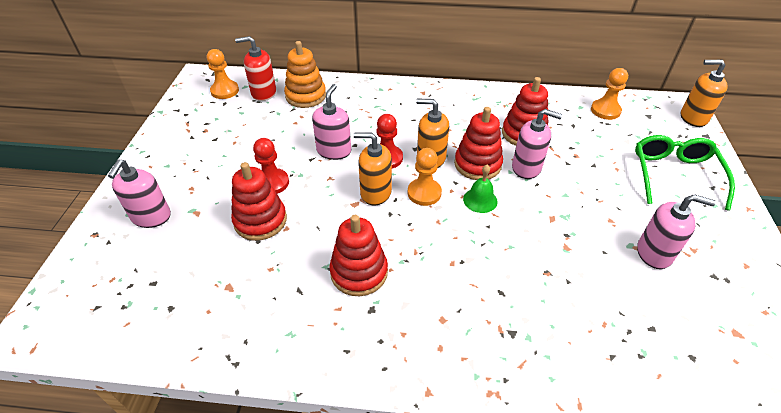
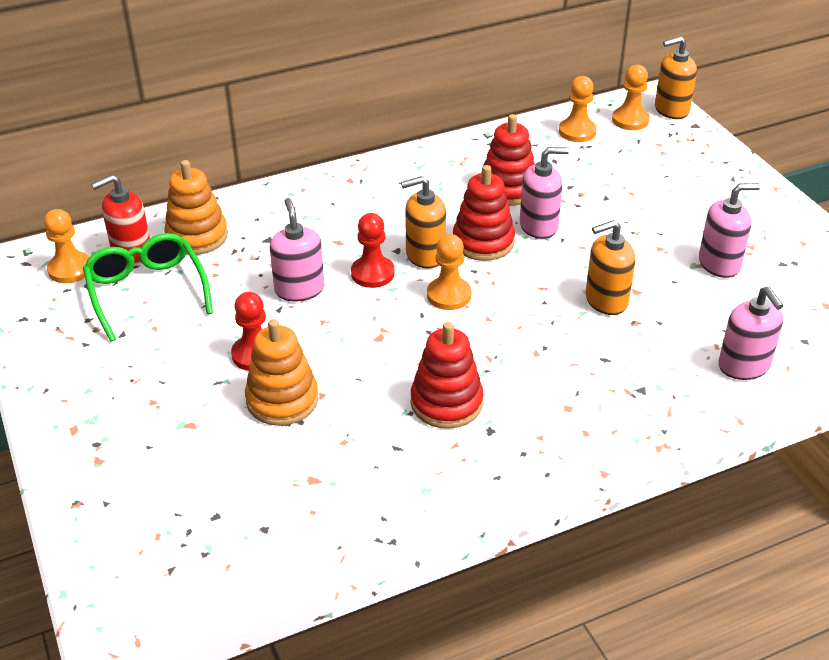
camera: 30 degrees left, 5 degrees down
(151, 217) = (134, 453): pink soap dispenser -> pink soap dispenser (744, 366)
(260, 220) = (282, 400): red stacking toy -> orange stacking toy
(375, 192) = (393, 316): orange soap dispenser -> orange soap dispenser (606, 300)
(480, 200) = (515, 279): green bell -> none
(653, 115) = (630, 120): none -> orange pawn
(674, 175) = (690, 179): green glasses -> green glasses (147, 291)

